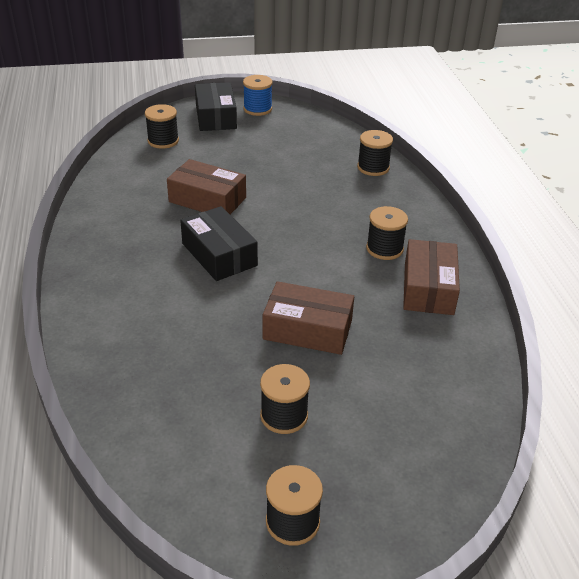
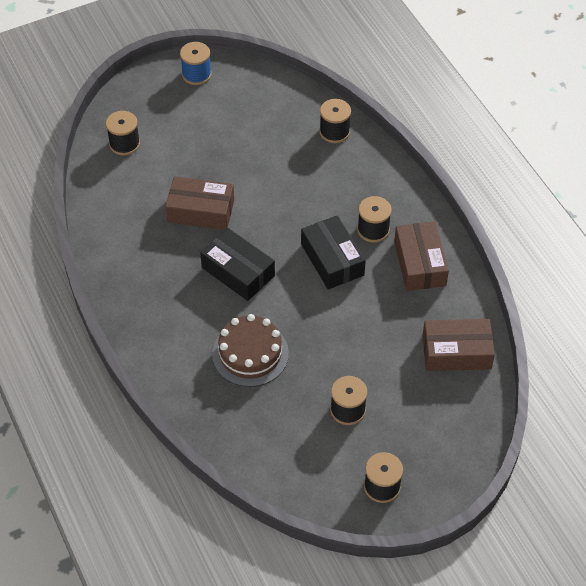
camera: 15 degrees left, 15 degrees up
(193, 330) = (250, 353): none -> brown cake
(216, 116) = (160, 96): black box -> black box (332, 260)
(307, 329) = (338, 330): brown box -> brown box (456, 352)

